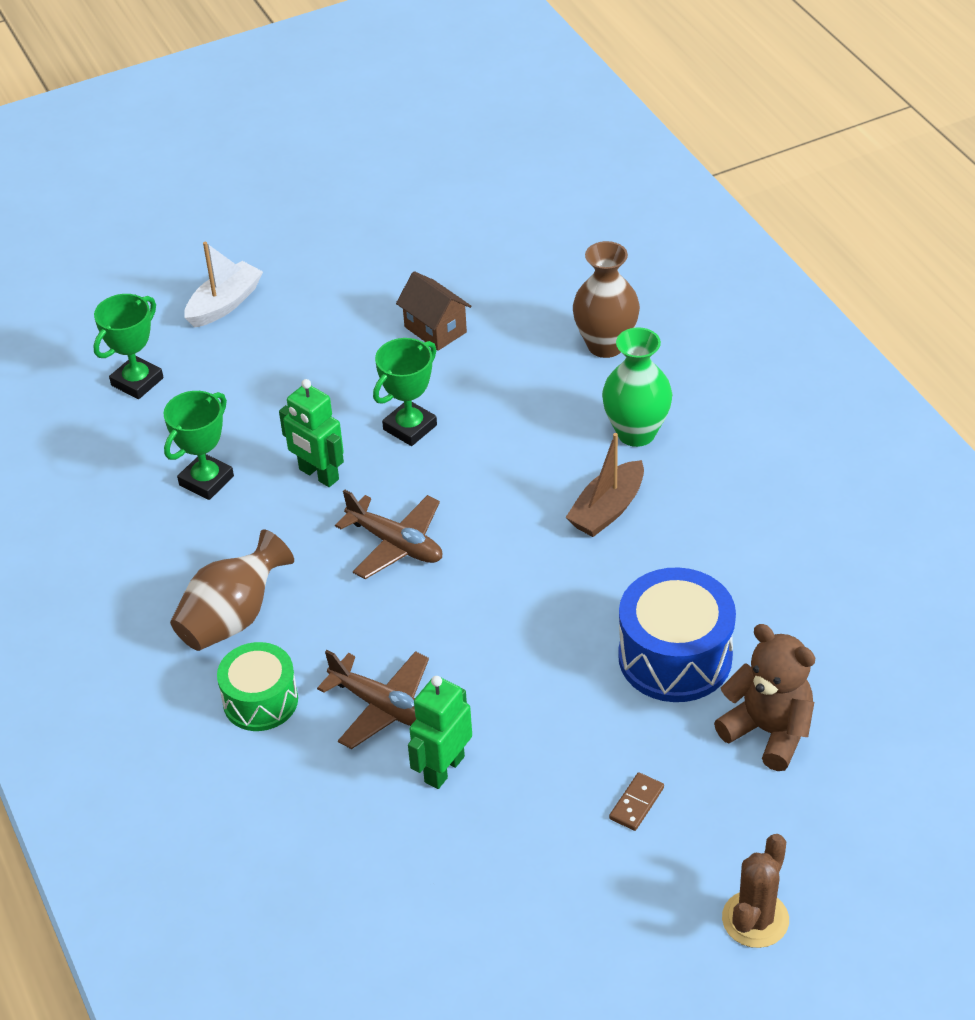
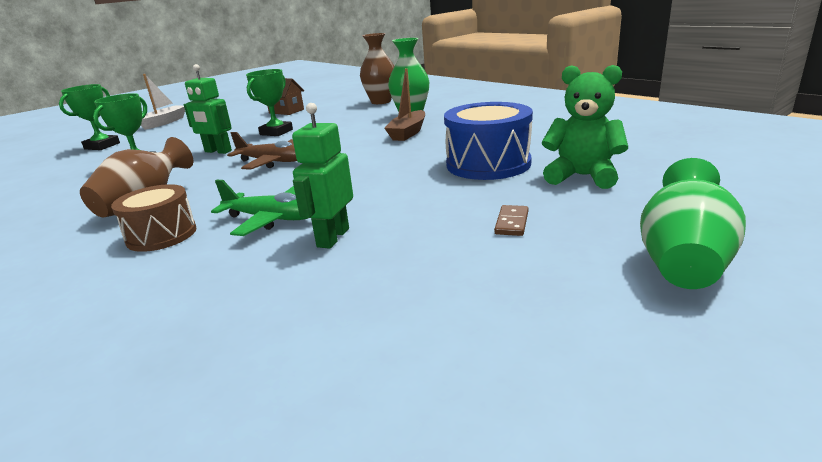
camera: 15 degrees left, 20 degrees down
(260, 701) = (161, 235): green drum -> brown drum
(383, 707) = (271, 219): brown plane -> green plane
(755, 919) = (683, 261): brown cactus -> green vase
(768, 731) = (582, 176): brown teddy bear -> green teddy bear

